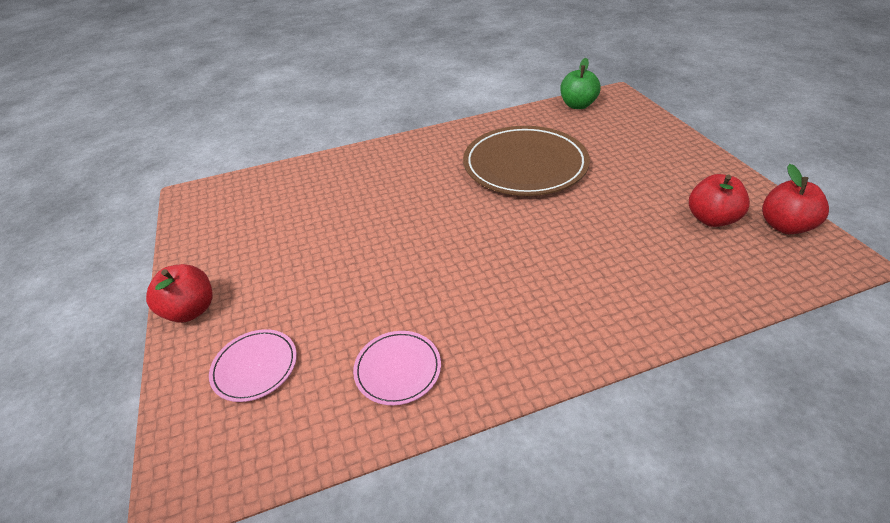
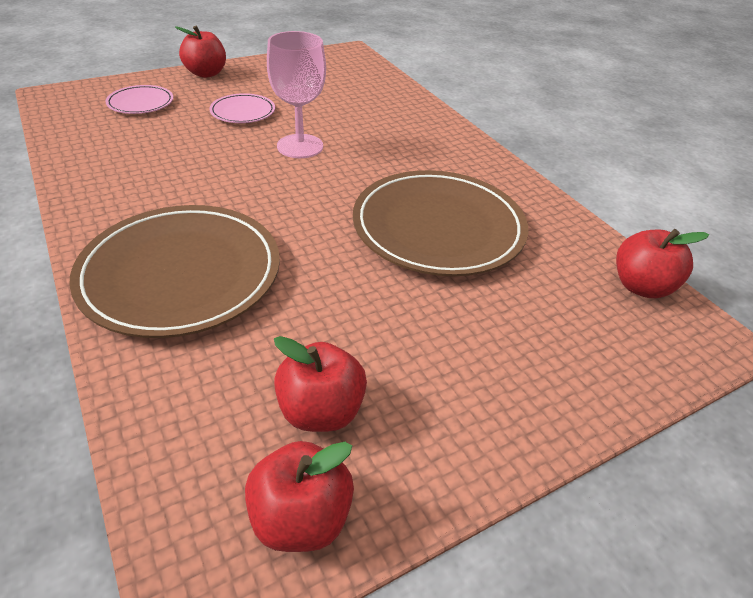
camera: 75 degrees right, 0 degrees up
(397, 229) = (300, 146): none -> pink goblet
(398, 369) = (115, 158): pink plate -> pink plate (243, 112)
(577, 105) = (641, 286): green apple -> red apple
(596, 292) = (181, 274): none -> brown plate

